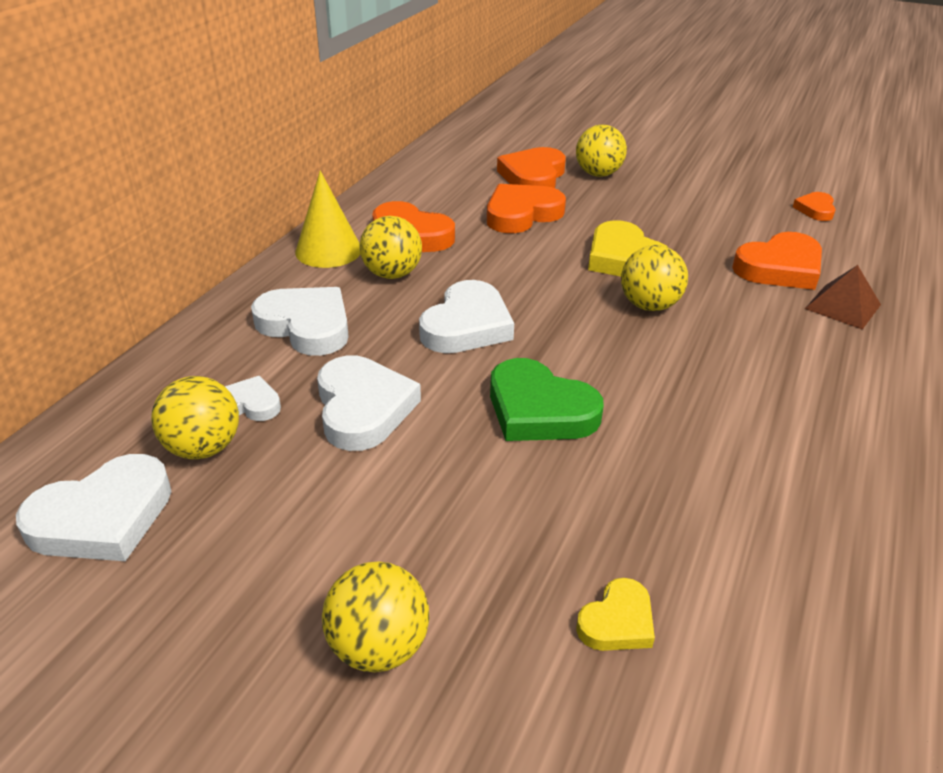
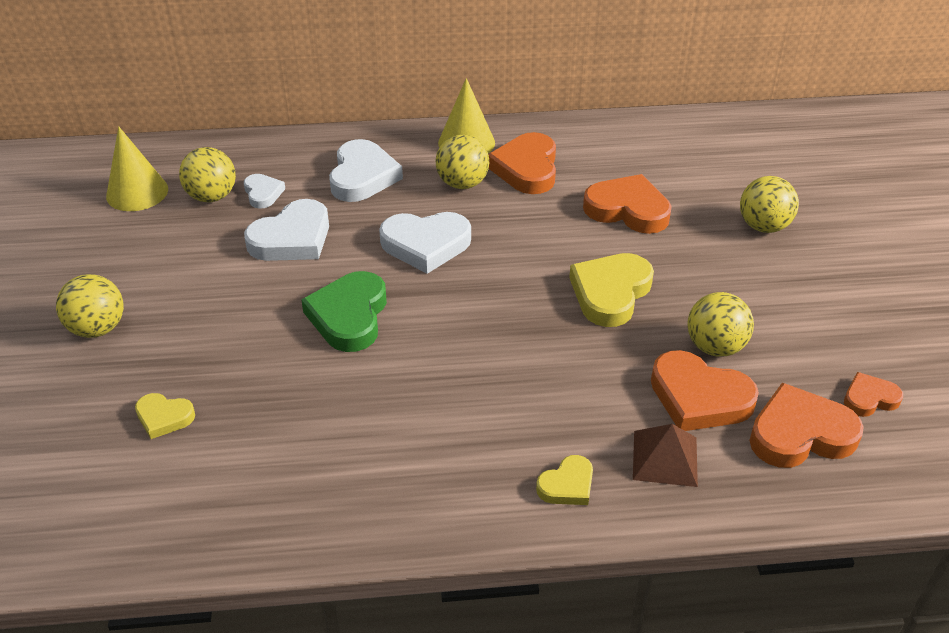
camera: 60 degrees right, 5 degrees up
(103, 517) = (137, 192): white heart -> yellow cone
(533, 176) = (708, 191): orange heart -> orange heart (800, 434)
(649, 306) = (544, 330): yellow ball -> yellow ball (715, 347)
(857, 362) = (567, 485): none -> yellow heart

